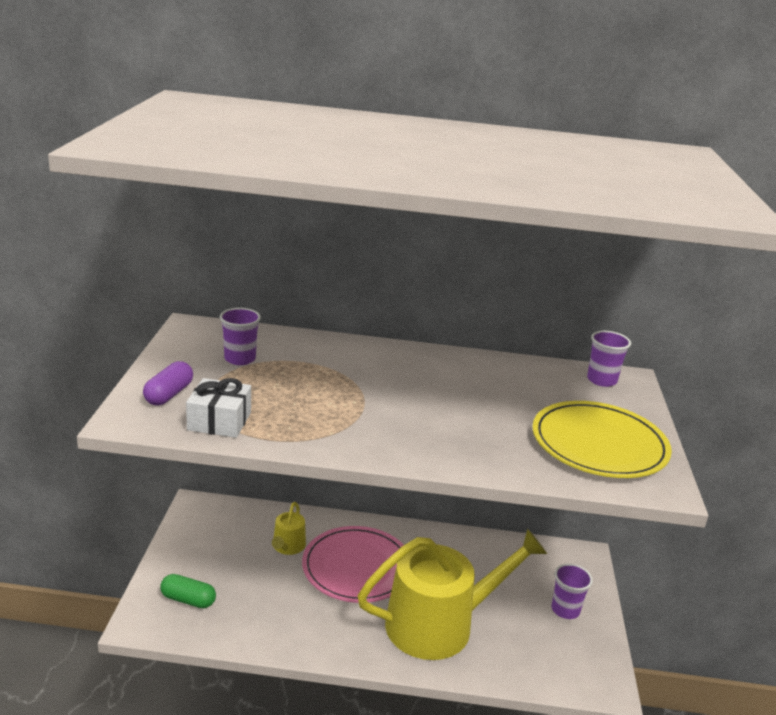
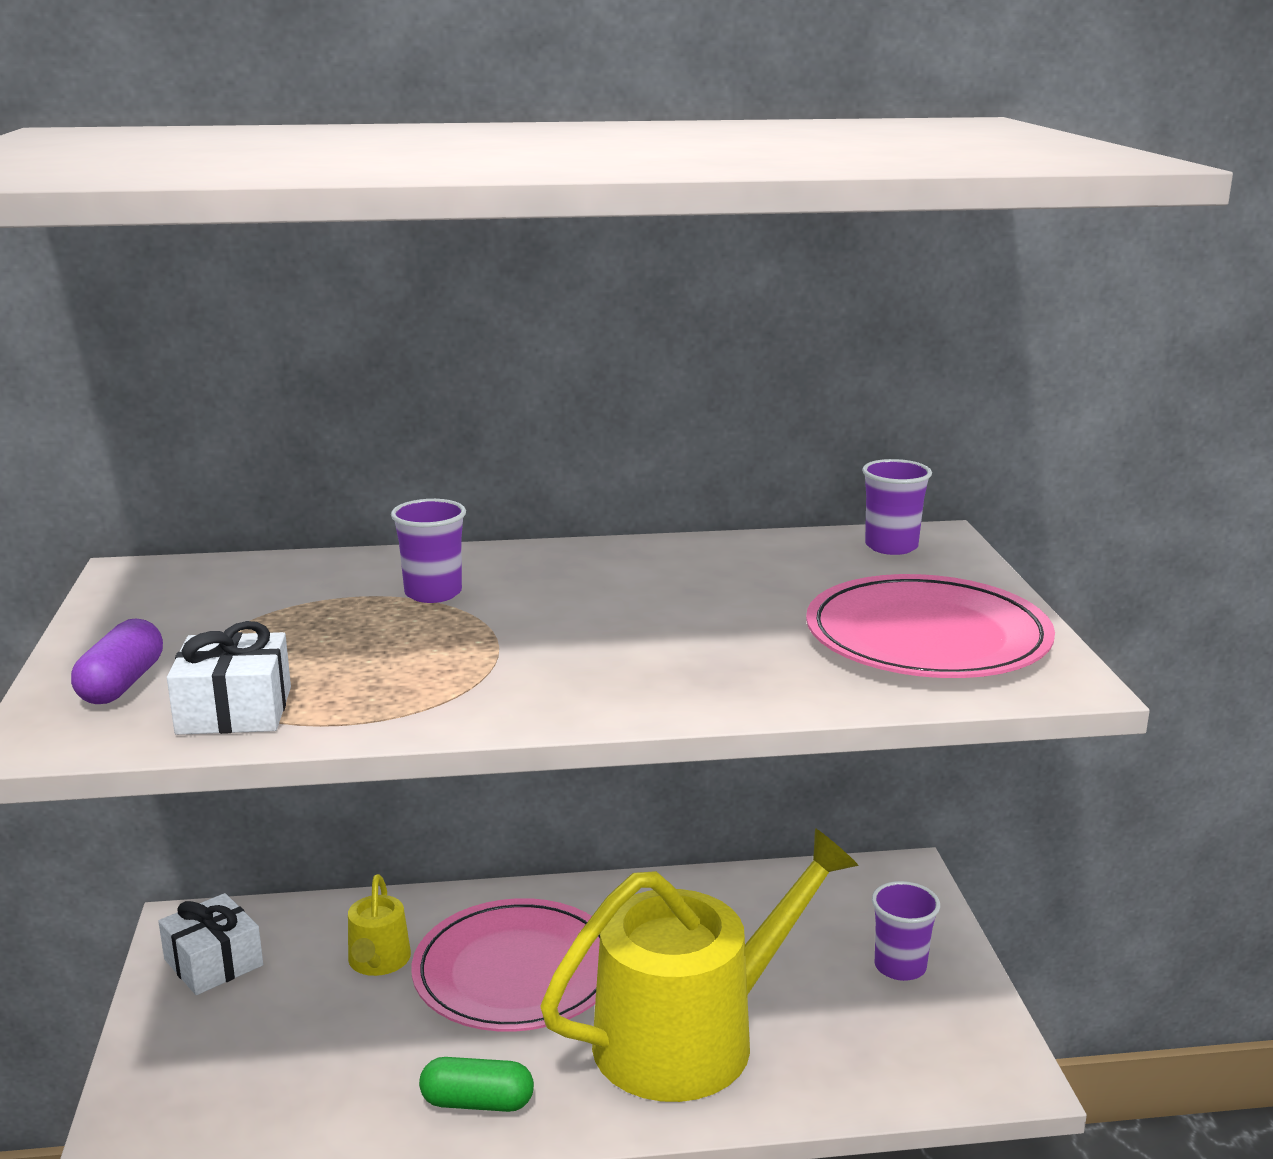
camera: 10 degrees left, 5 degrees down
(188, 600) = (209, 1093): green capsule -> green capsule (477, 1102)
(205, 529) = (213, 962): none -> white gift
(240, 359) = (243, 609): purple cup -> purple cup (433, 593)
(599, 444) = (927, 637): yellow plate -> pink plate

